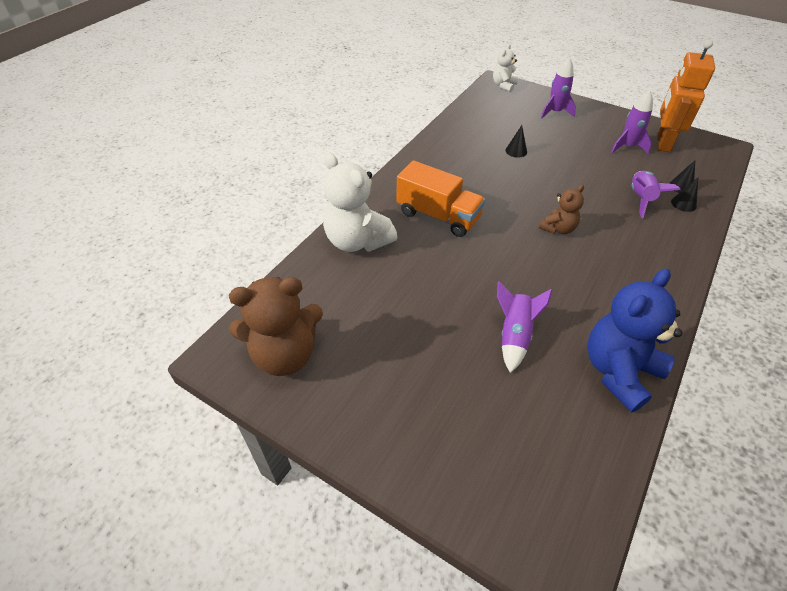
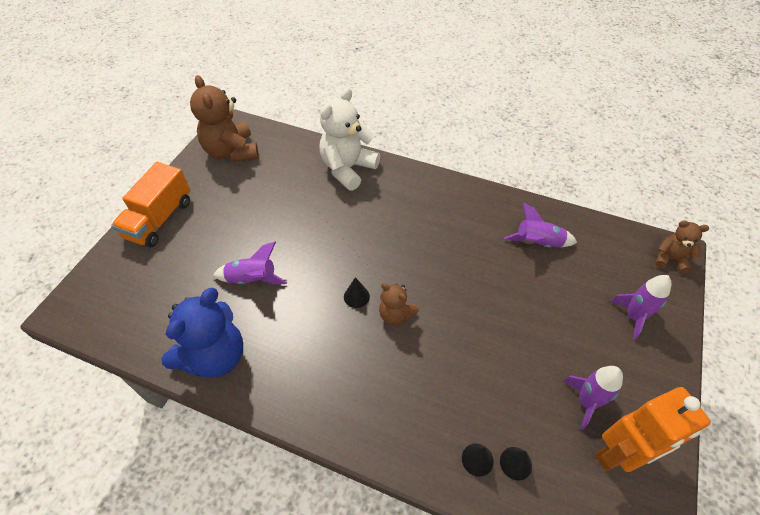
camera: 80 degrees right, 5 degrees up
(438, 216) = (392, 217): orange truck -> orange truck (159, 219)
(504, 86) = (670, 259): white teddy bear -> brown teddy bear
(516, 151) = (524, 275): black cone -> black cone (356, 296)
(619, 371) = (215, 356): blue teddy bear -> blue teddy bear turned 90 degrees clockwise
(640, 198) = (472, 406): purple rocket -> purple rocket (538, 243)
(662, 143) = (619, 454): orange robot -> orange robot turned 150 degrees clockwise

